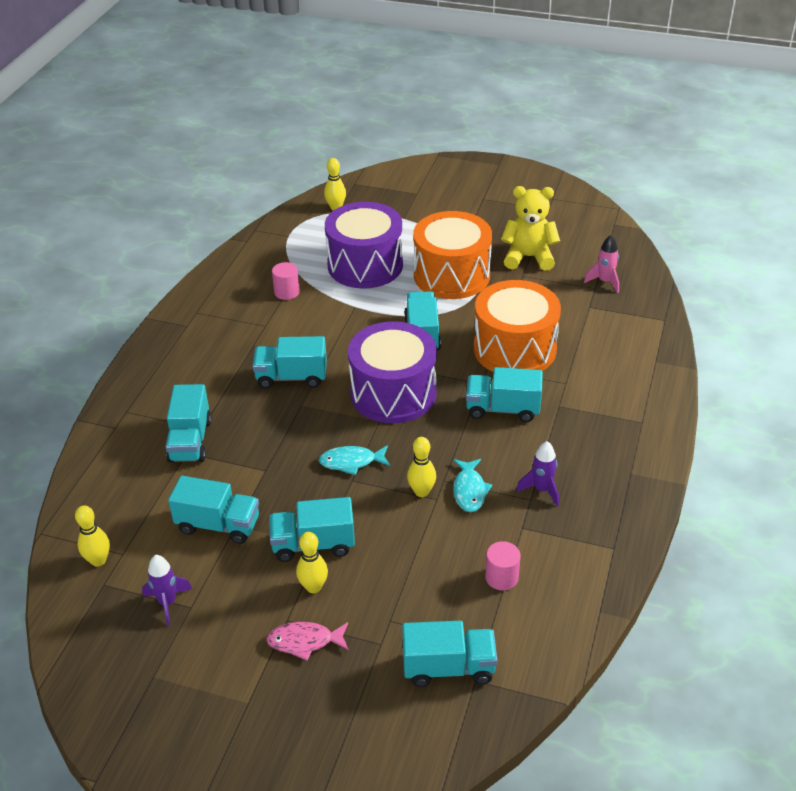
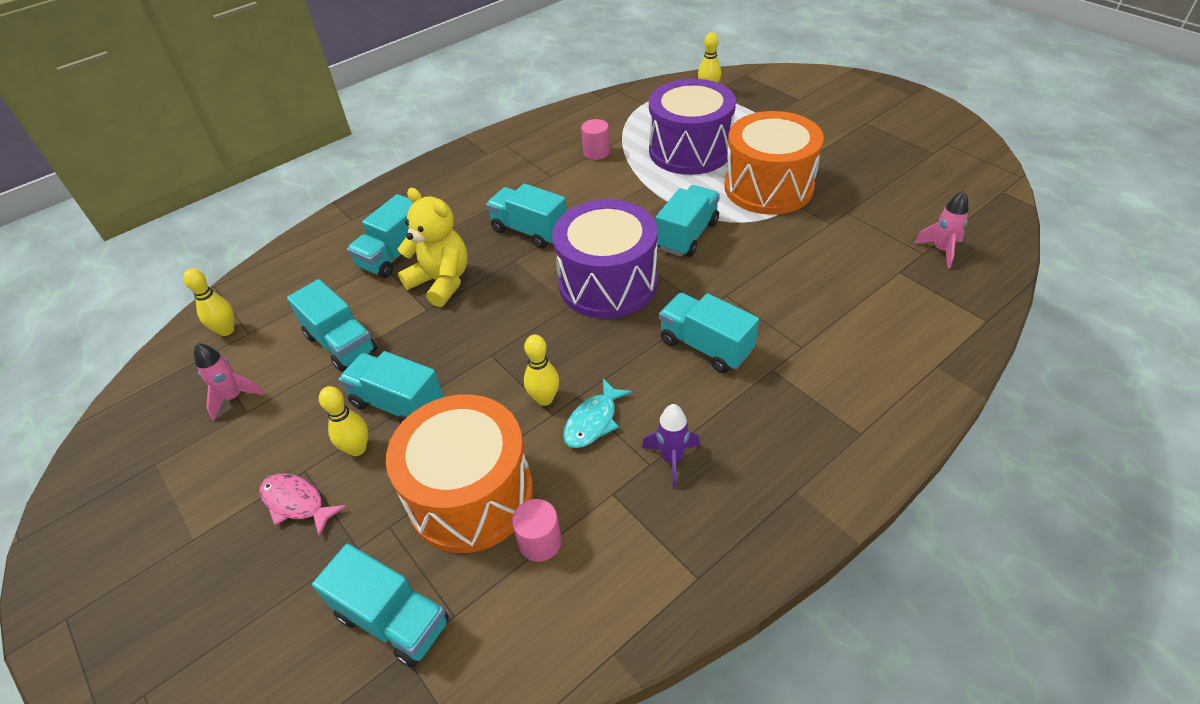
camera: 35 degrees right, 5 degrees up
(168, 603) = (234, 397): purple rocket -> pink rocket
(351, 462) = (507, 336): turquoise fish -> none
(514, 349) = (773, 286): orange drum -> orange drum (471, 495)
(528, 257) = (869, 195): yellow teddy bear -> yellow teddy bear (441, 282)

